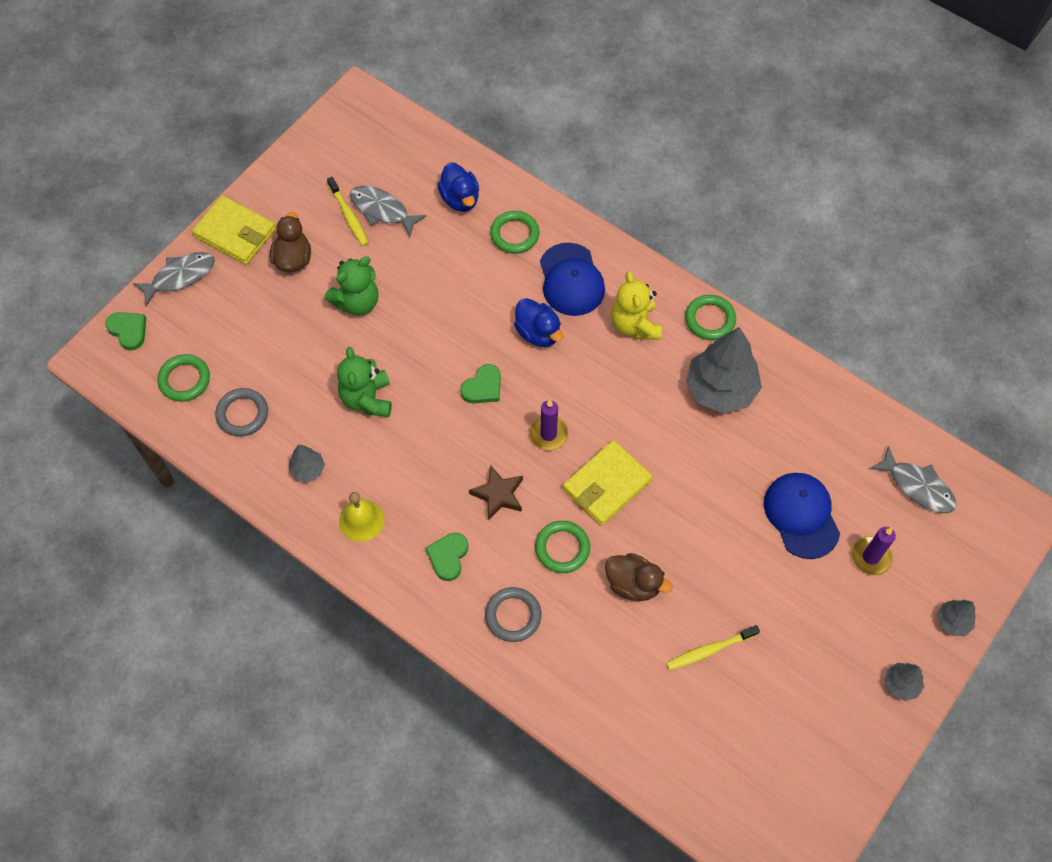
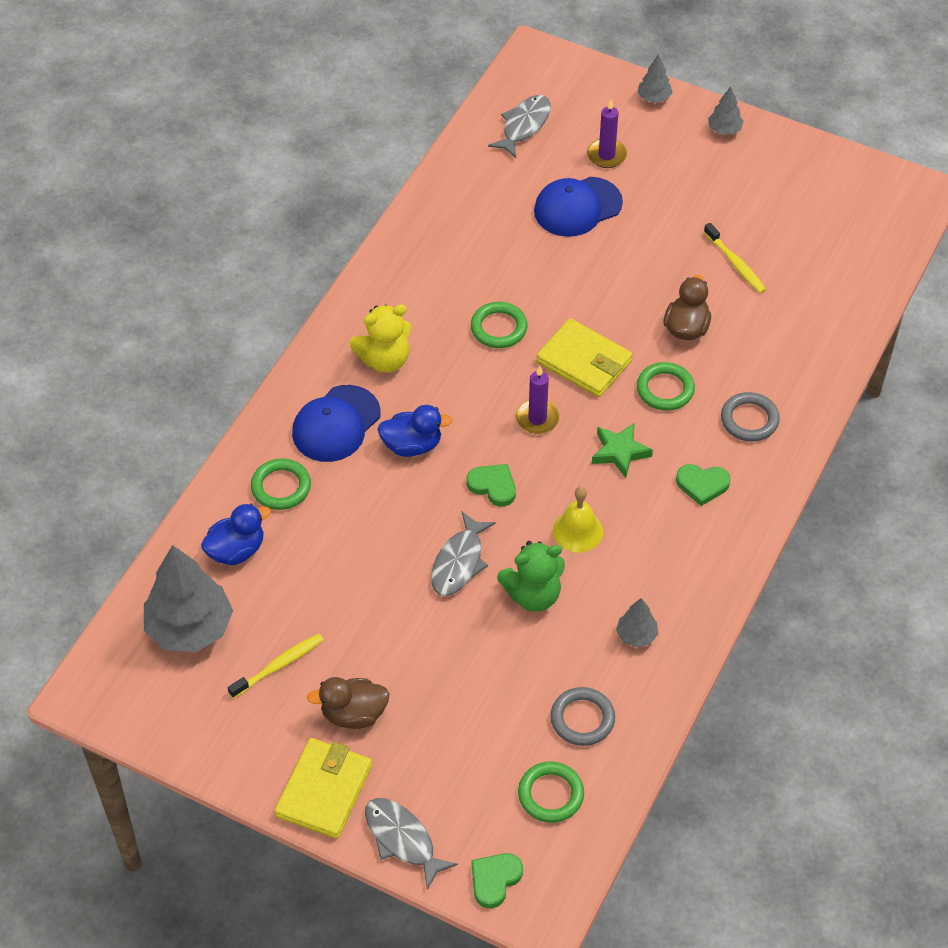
camera: 100 degrees left, 10 degrees down
(357, 302) = (404, 631): green teddy bear -> none
(361, 520) = (683, 571): yellow bell -> yellow bell (577, 531)
(382, 210) = (265, 630): grey fish -> grey fish (459, 562)
(498, 494) = (619, 452): brown star -> green star
(538, 333) = (412, 445): blue duck -> blue duck turned 45 degrees clockwise
(571, 280) = (336, 424): blue cap -> blue cap turned 150 degrees clockwise
(710, 319) = (365, 296): green ring -> green ring (499, 328)
(721, 389) = (450, 280): grey tree -> grey tree (190, 628)

